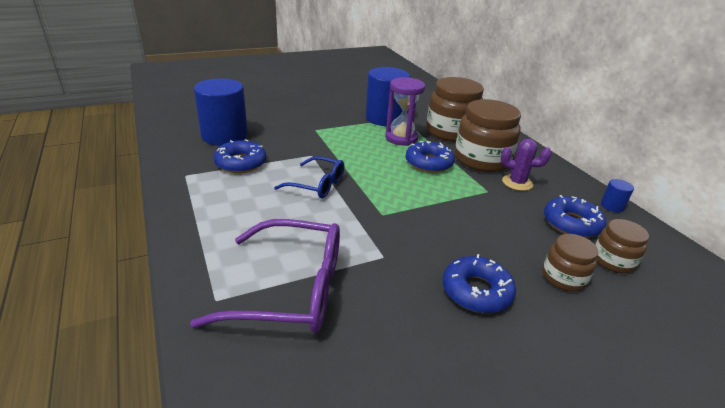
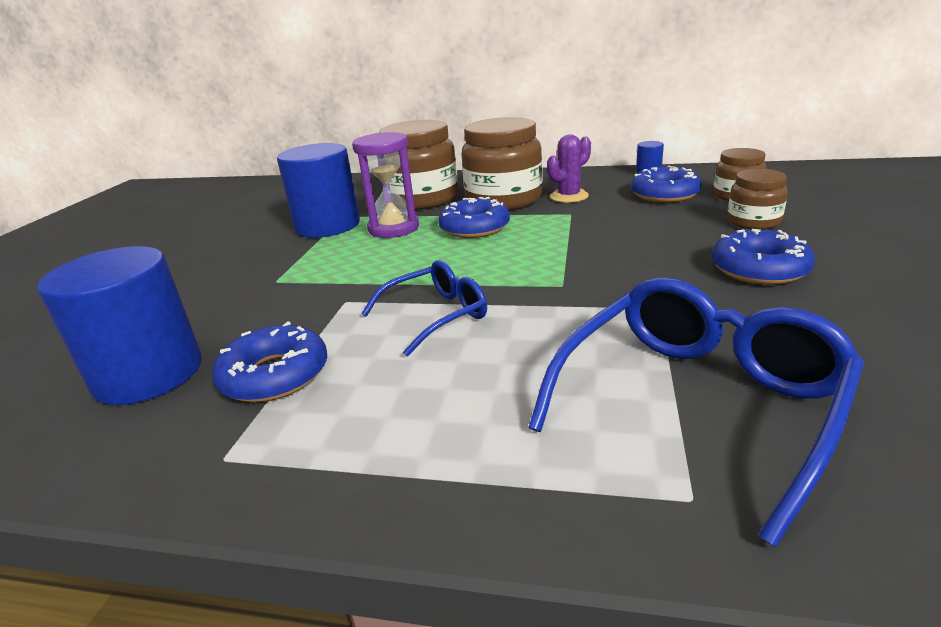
camera: 50 degrees left, 5 degrees down
(291, 289) = (698, 403): purple glasses -> blue glasses

